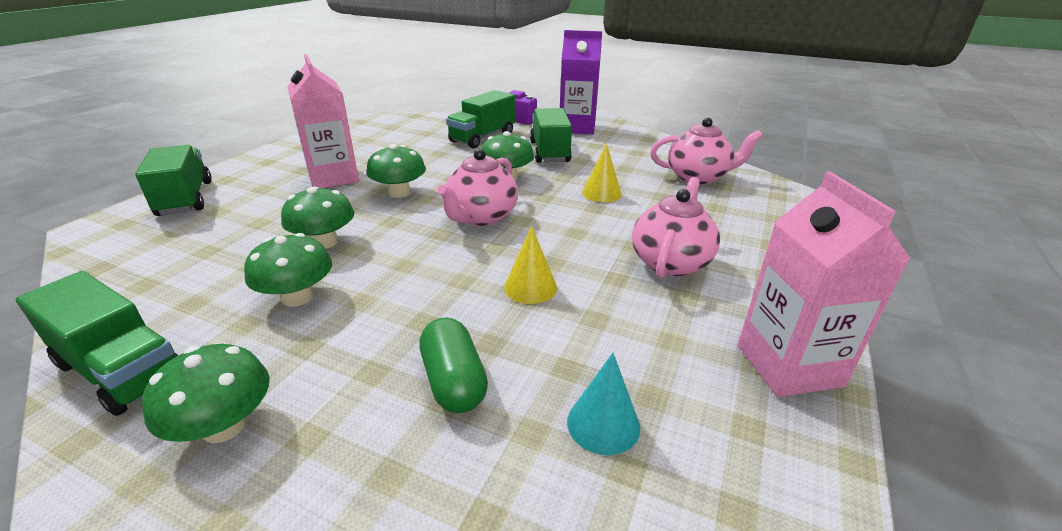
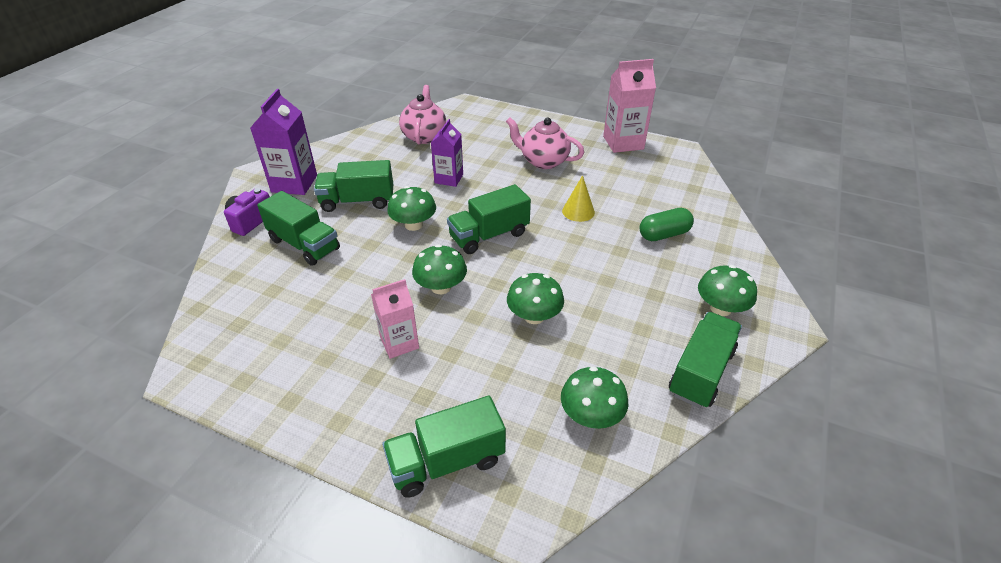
camera: 90 degrees left, 10 degrees up
(297, 297) = (609, 311): green mushroom -> green mushroom (591, 415)
(333, 177) = (399, 343): pink carton -> pink carton, size x0.66
(481, 217) = (489, 235): pink teapot -> green truck
(601, 193) = (449, 179): yellow cone -> purple carton
(603, 424) = (674, 192): turquoise cone -> none

